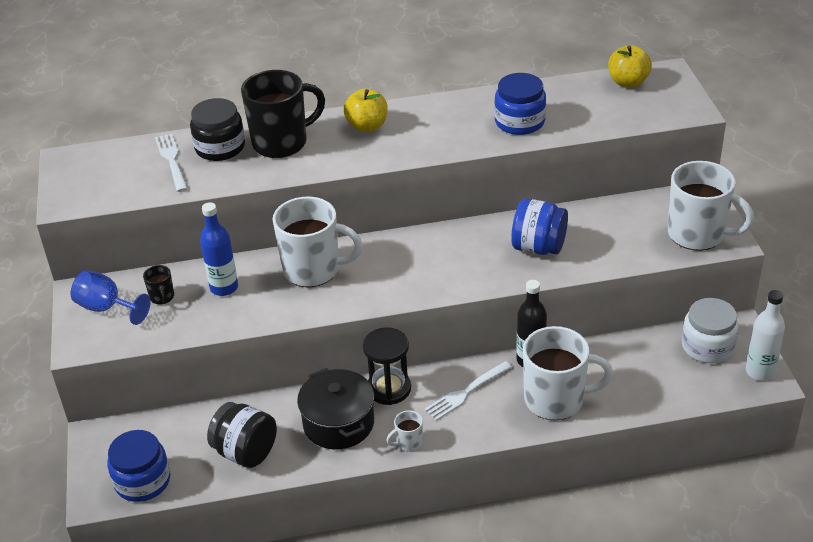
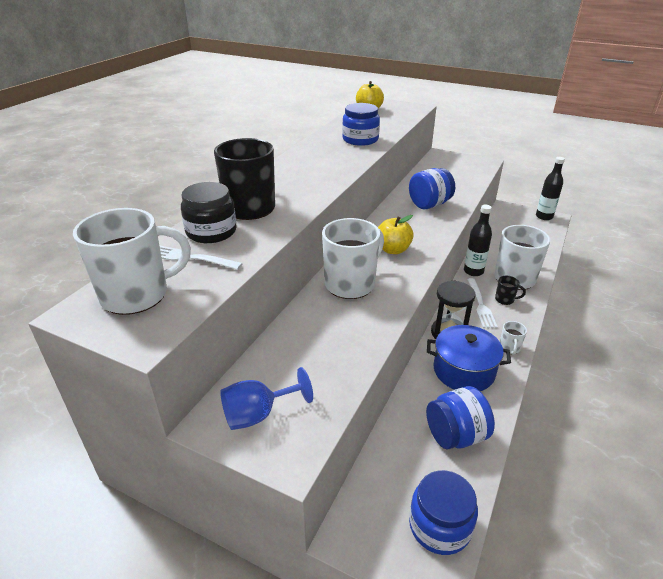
camera: 55 degrees left, 5 degrees down
(162, 297) = (287, 371): black mug -> black mug (505, 299)
(224, 288) = (319, 332): blue bottle -> none
(246, 452) = (455, 435): black jar -> blue jar
(338, 423) = (463, 370): black pot -> blue pot
(367, 126) = (286, 176): yellow apple -> yellow apple (393, 250)
(698, 234) = (470, 166): white mug -> white mug (137, 295)
(707, 346) = (513, 220): white jar -> none
(760, 372) = (544, 216): white bottle -> black bottle

